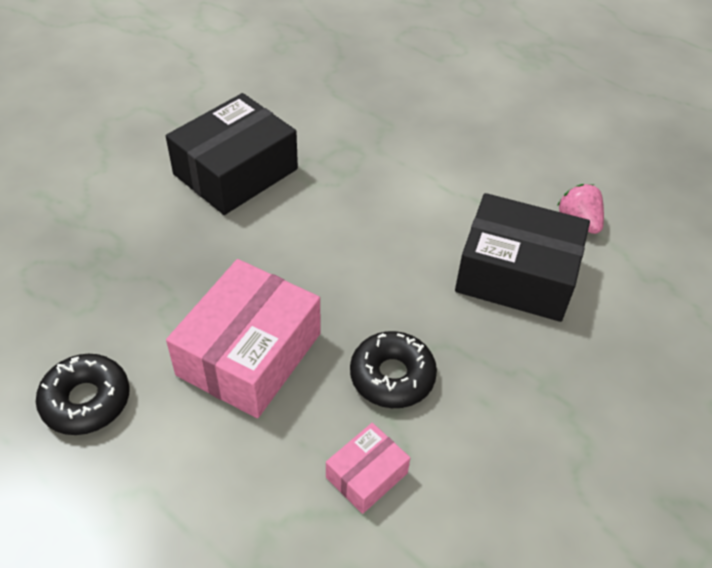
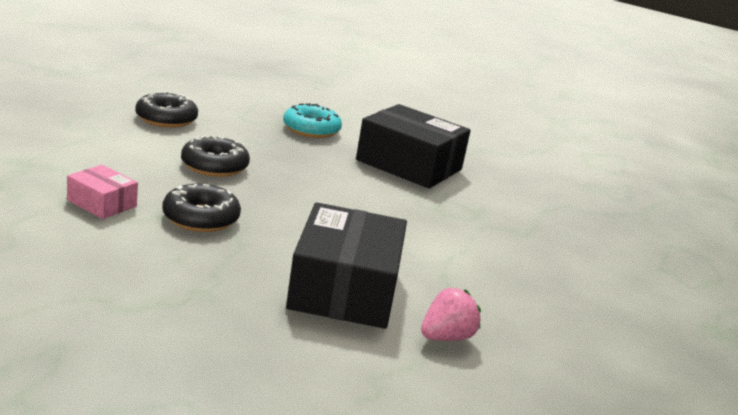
camera: 75 degrees right, 25 degrees down
(128, 242) = (311, 129): none -> turquoise donut
(249, 354) = (214, 166): pink box -> black donut

